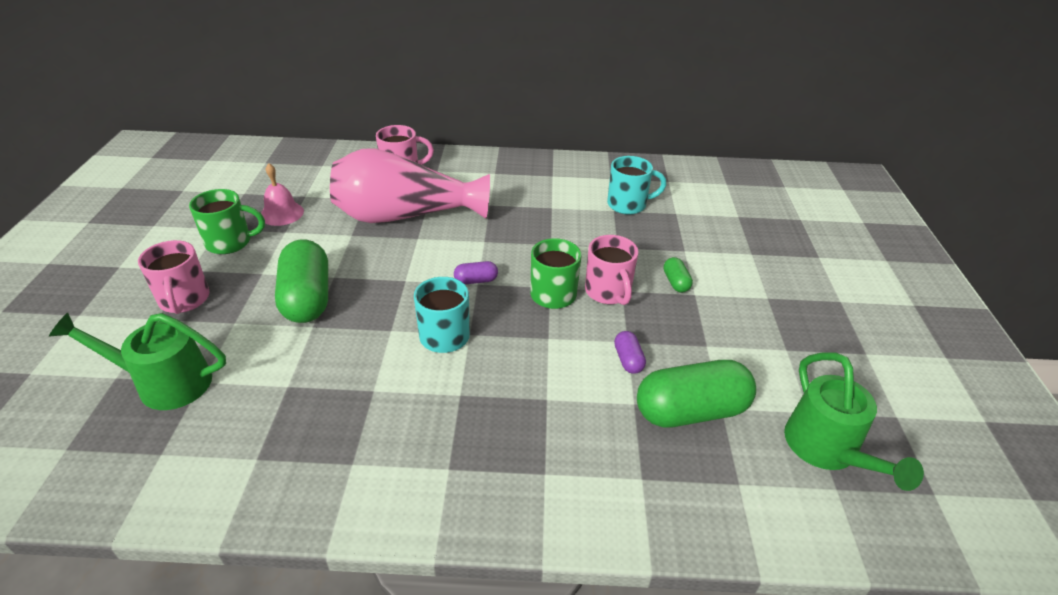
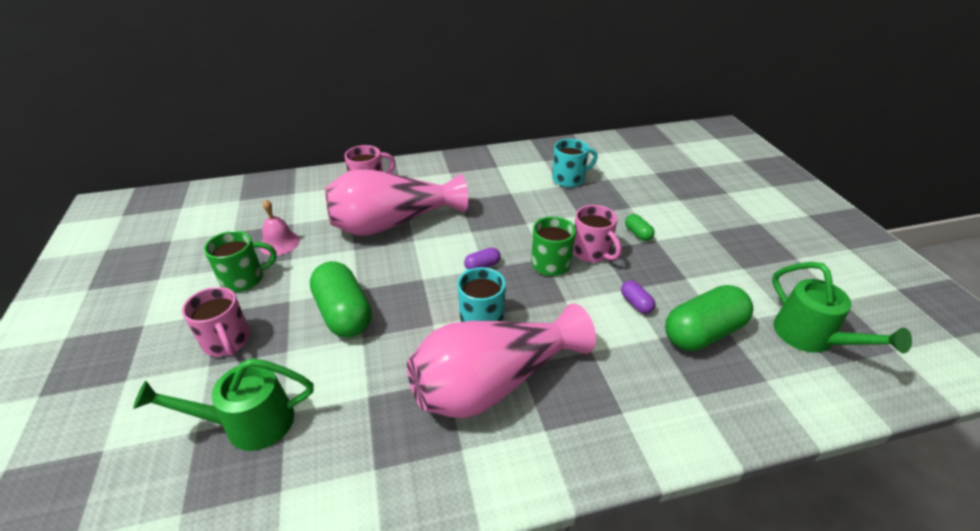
camera: 15 degrees left, 0 degrees up
(421, 405) = (493, 382): none -> pink vase

